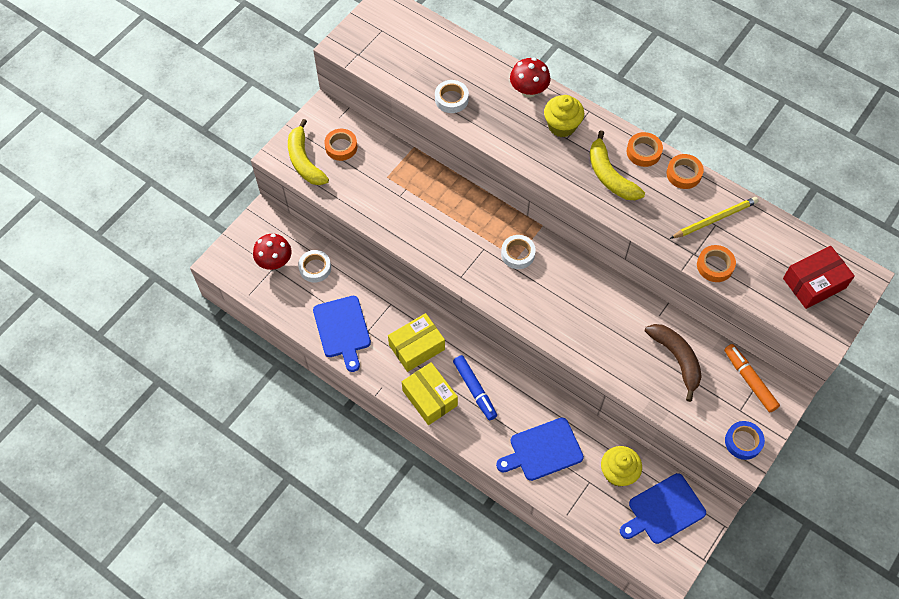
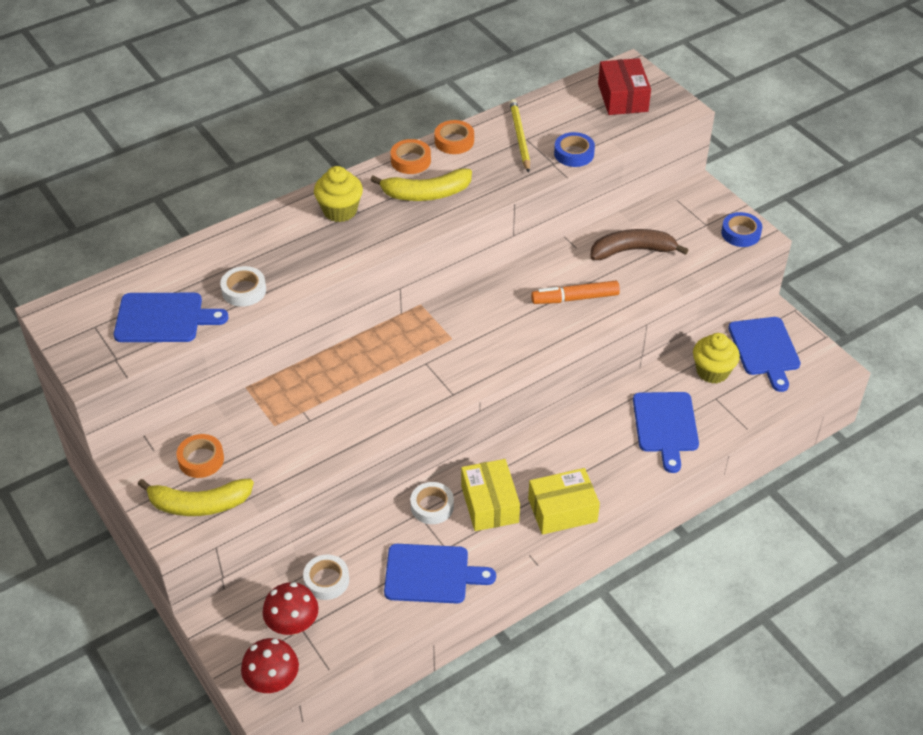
camera: 70 degrees left, 15 degrees down
(405, 64) = (163, 318): none -> blue cutting board
(474, 390) = (568, 464): blue marker -> none
(518, 254) = (447, 335): white tape -> white tape (432, 506)
(528, 90) = (274, 223): red mushroom -> red mushroom (272, 681)
(715, 266) = (574, 154): orange tape -> blue tape
(749, 380) = (676, 208): orange marker -> orange marker (575, 298)

